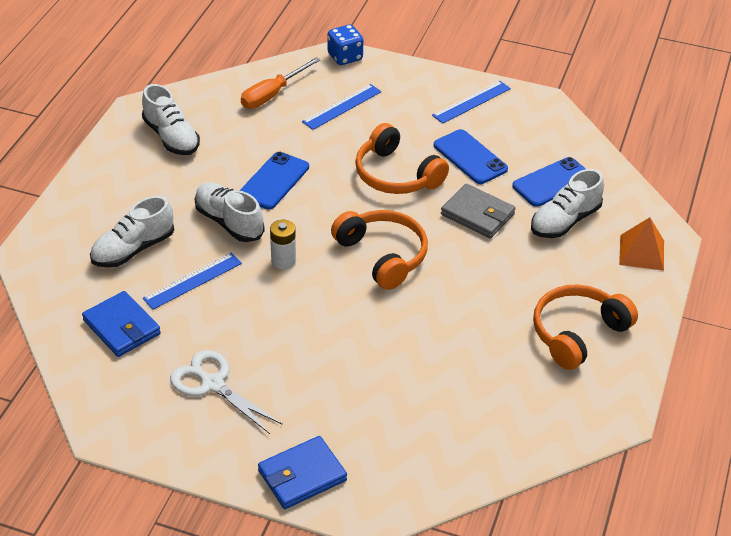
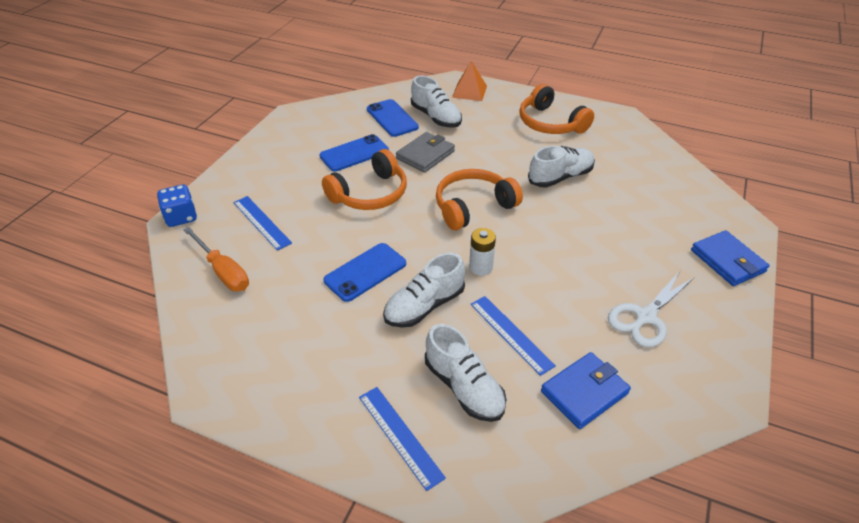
camera: 85 degrees left, 0 degrees up
(171, 137) = (273, 358): white shoe -> white shoe (560, 177)
(274, 181) = (365, 272): blue phone -> blue phone turned 75 degrees counterclockwise
(471, 102) = (281, 147): blue ruler -> blue ruler (400, 436)

